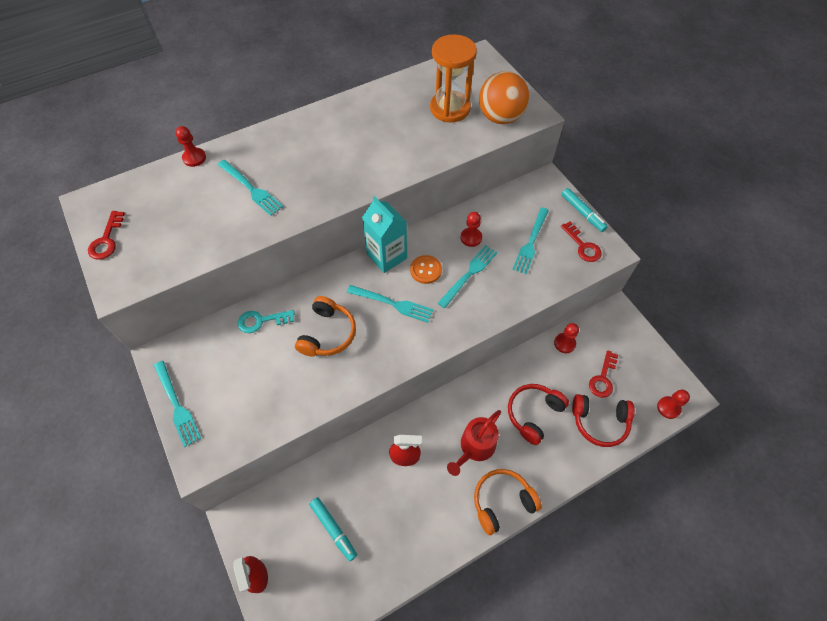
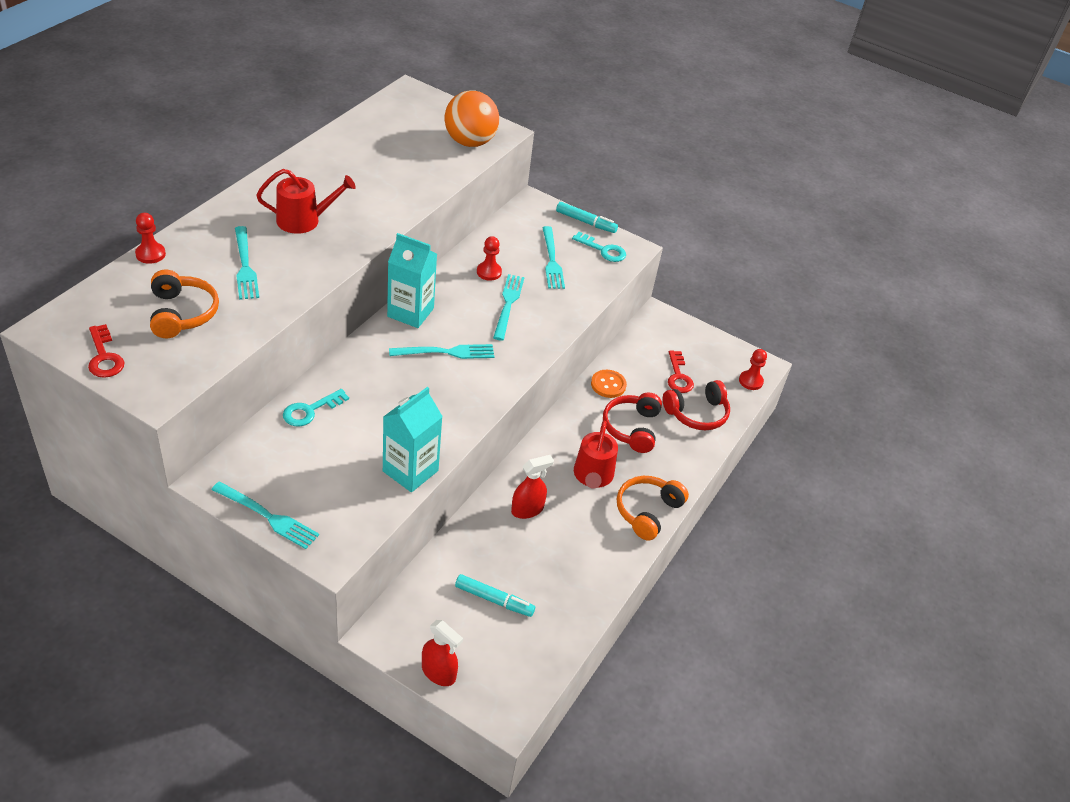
camera: 35 degrees left, 15 degrees down
(251, 189) = (245, 266): turquoise fork -> turquoise fork turned 60 degrees clockwise
(300, 407) = (410, 471): none -> turquoise carton
(320, 158) = (303, 220): none -> red watering can
(327, 333) = (394, 399): orange headphones -> orange headphones (182, 313)
(426, 270) = (461, 313): orange button -> orange button (608, 385)
(450, 108) = (412, 145): orange hourglass -> none
(564, 343) = (625, 358): red pawn -> none
(582, 246) = (603, 250): red key -> turquoise key

